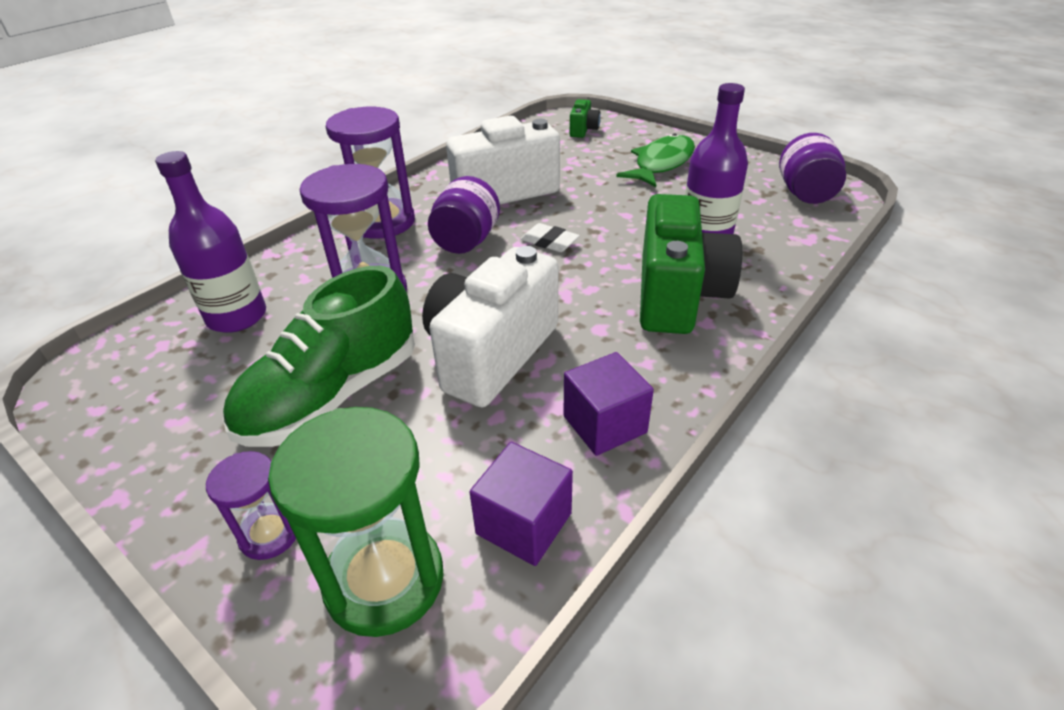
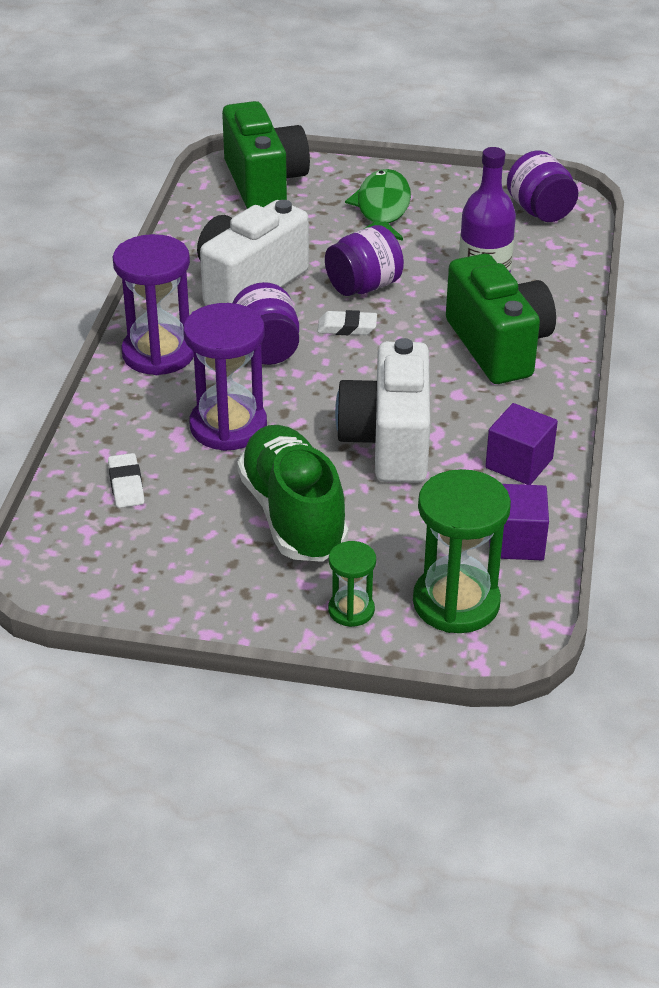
camera: 30 degrees left, 0 degrees up
(237, 317) = (126, 485): purple bottle -> white eraser
(269, 534) = (351, 610): purple hourglass -> green hourglass
(332, 396) = (293, 515): green shoe -> green shoe turned 150 degrees clockwise
(583, 130) = (264, 183): green camera -> green camera, size x2.22
(594, 214) = (363, 286): none -> purple jar

